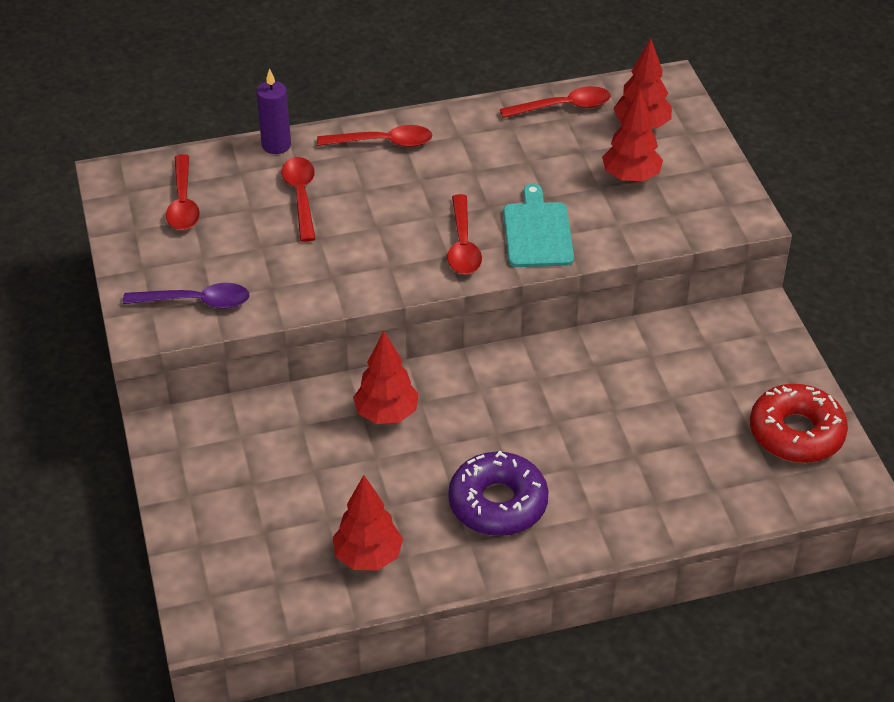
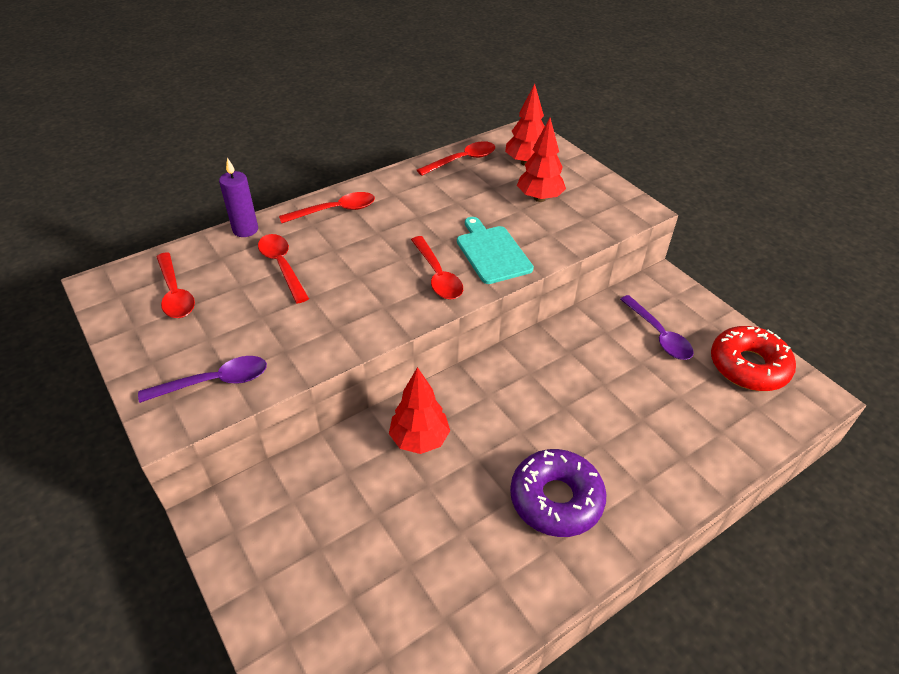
camera: 20 degrees left, 0 degrees up
(368, 557) = (464, 596): red tree -> none
(712, 374) = (658, 335): none -> purple spoon

